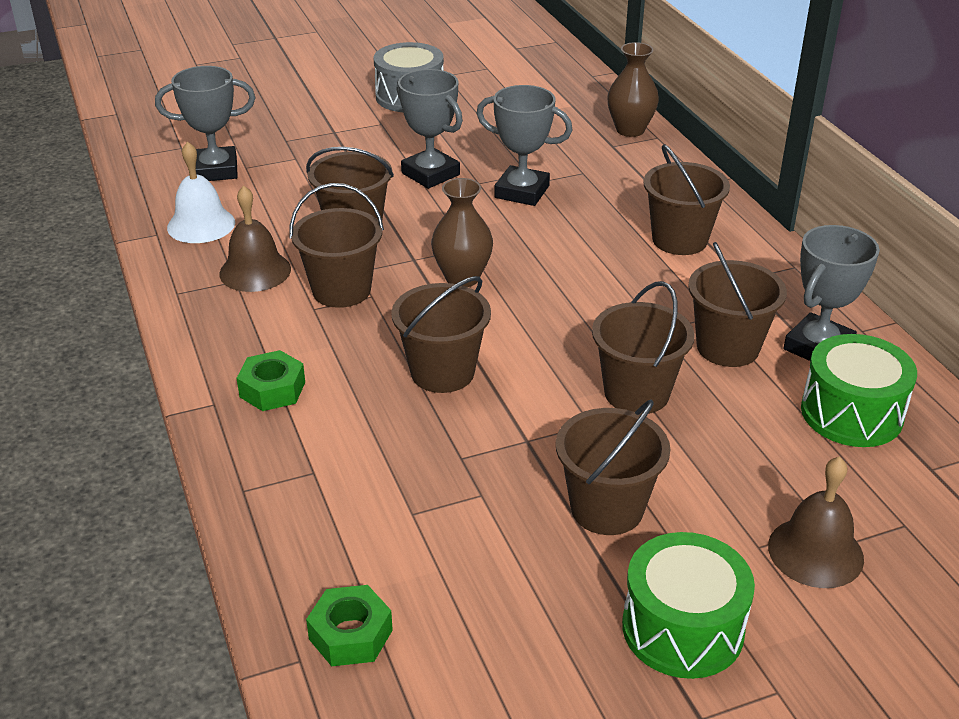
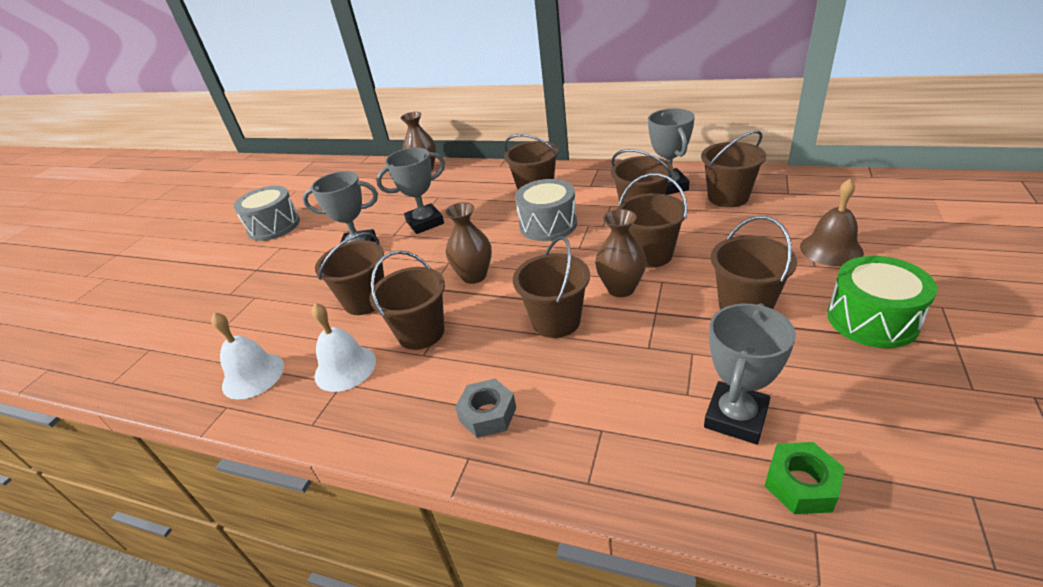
camera: 45 degrees left, 0 degrees up
(216, 170) = (205, 341): grey trophy -> grey trophy (736, 417)
(255, 271) = (345, 368): brown bell -> white bell
(272, 389) = (487, 414): green nut -> grey nut
(544, 396) = (621, 288): none -> brown vase
(615, 284) = (548, 225): none -> grey drum
(851, 413) = (728, 197): green drum -> brown bucket

